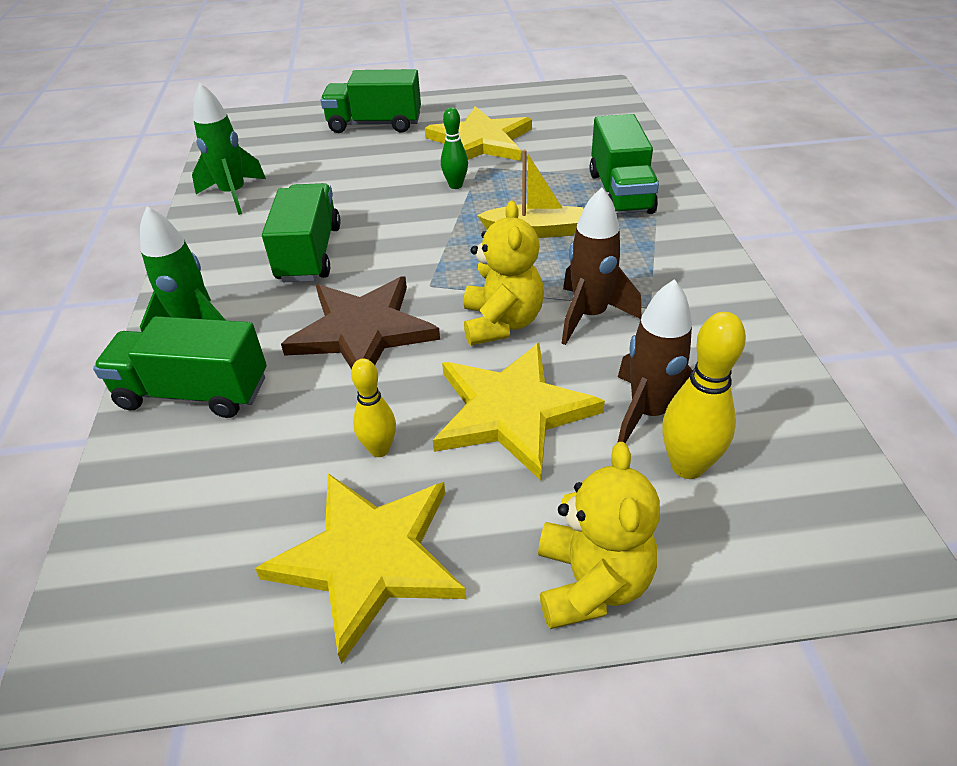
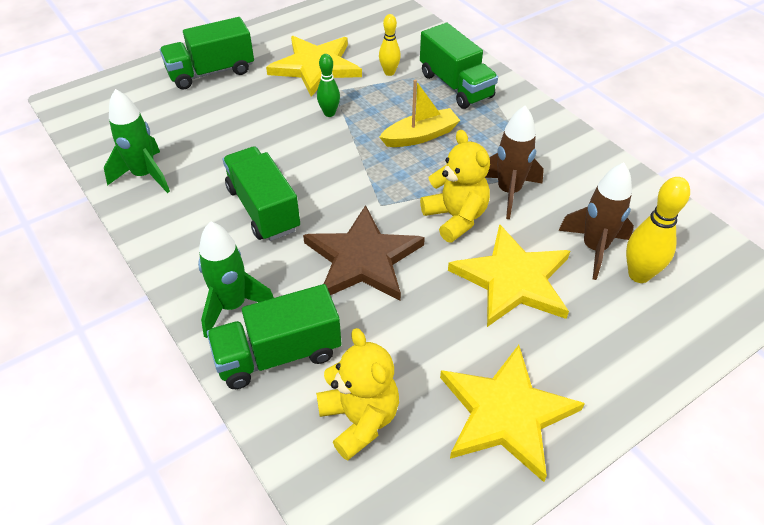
camera: 30 degrees left, 5 degrees up
(379, 449) = (451, 340): yellow bowling pin -> yellow bowling pin (389, 72)
(591, 583) = (640, 368): yellow teddy bear -> yellow teddy bear (359, 419)

